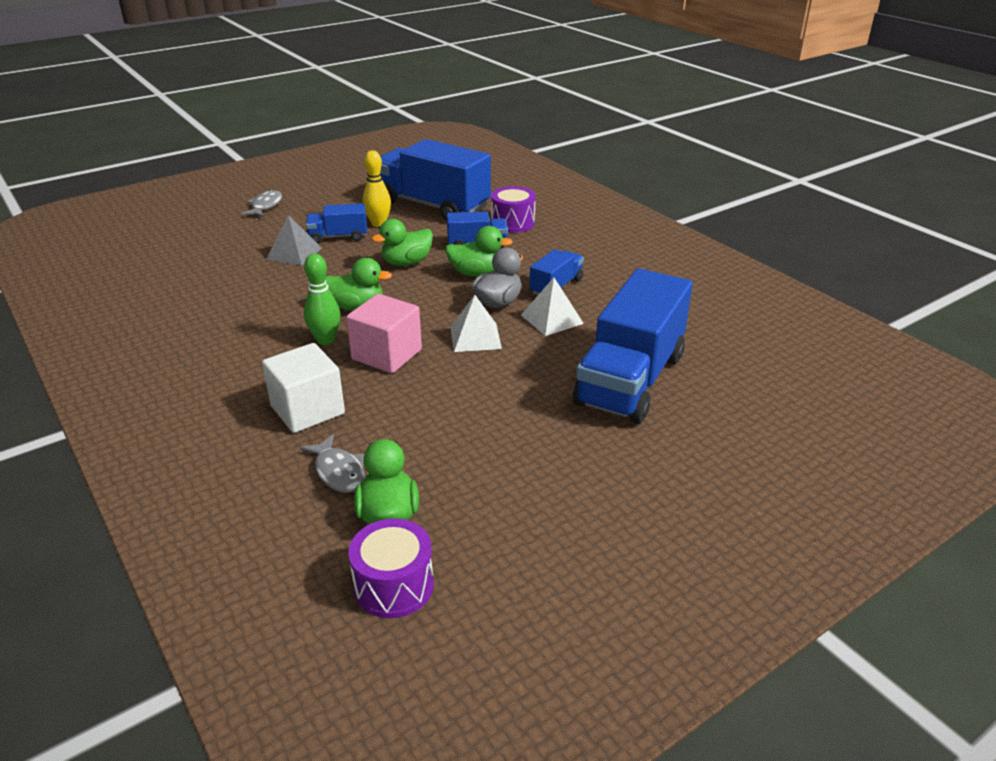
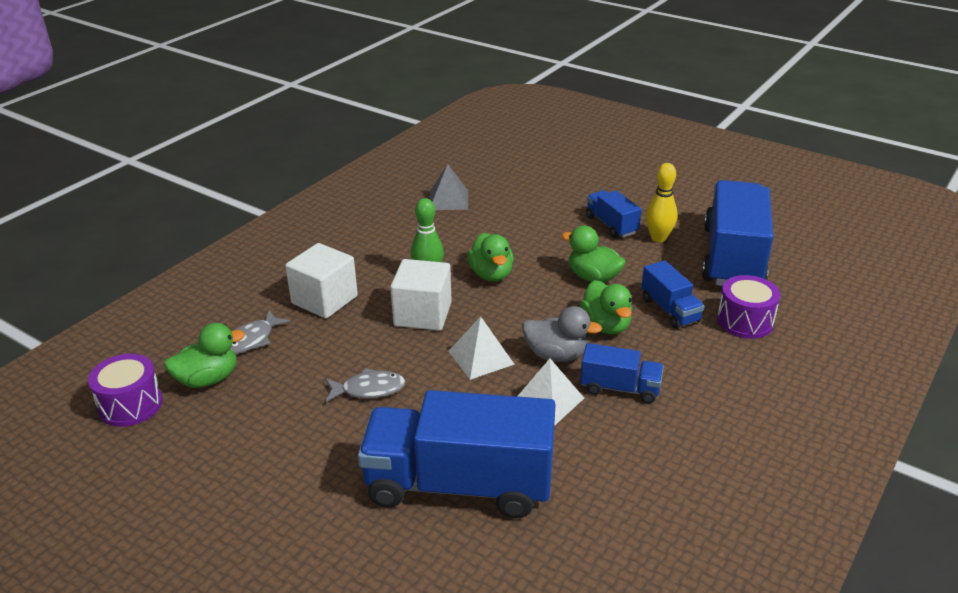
camera: 70 degrees right, 0 degrees up
(265, 206) = (636, 170): grey fish -> grey fish (369, 389)
(294, 253) = (561, 214): grey pyramid -> grey pyramid (448, 200)
(387, 354) = (422, 314): pink cube -> white cube

